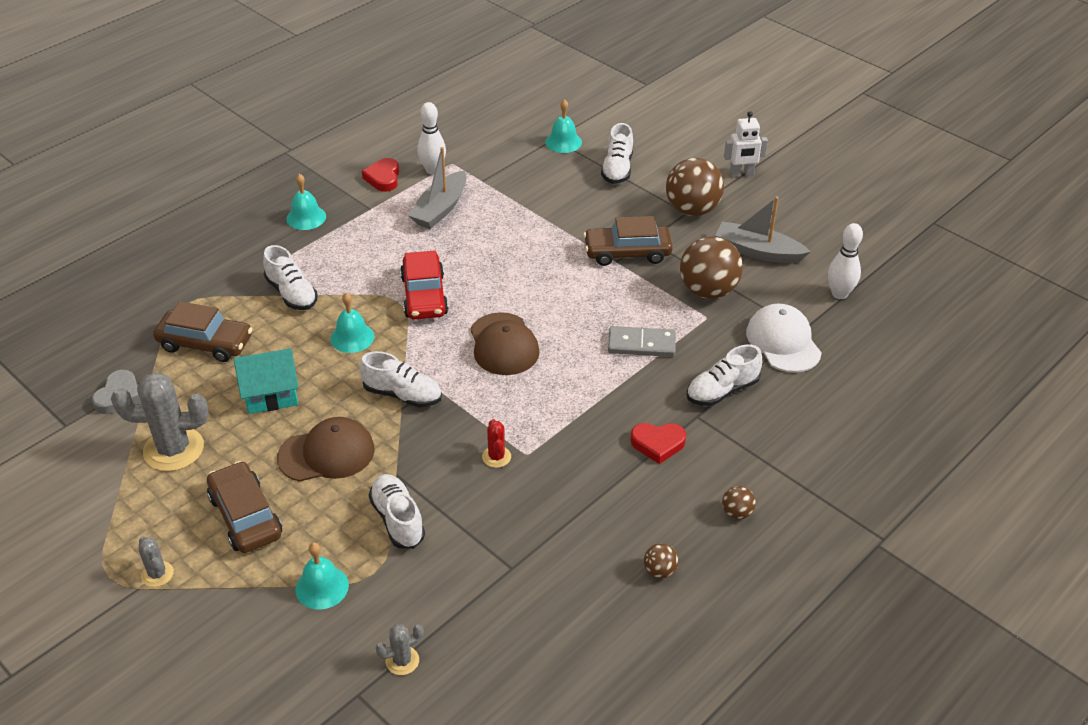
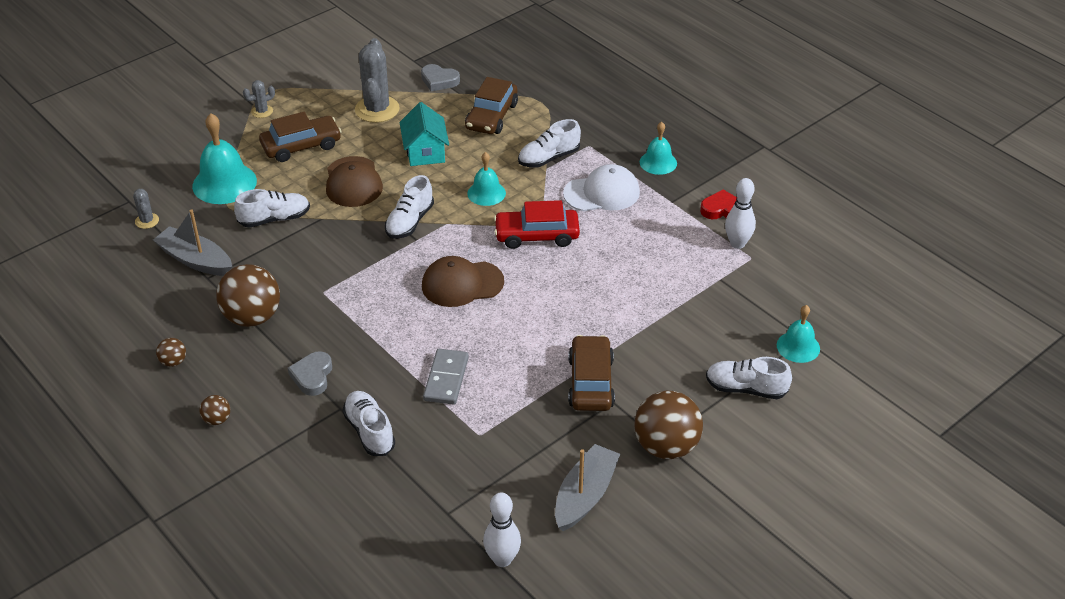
camera: 95 degrees right, 0 degrees up
(322, 587) = (224, 183): turquoise bell -> turquoise bell, size x1.67
(440, 209) = (670, 248): grey boat -> grey boat (195, 260)
(496, 457) = (324, 274): red cactus -> none
(658, 444) = (312, 376): red heart -> grey heart
(708, 291) = (521, 441): brown ball -> brown ball (252, 317)
(741, 174) = (739, 504): white robot -> none
(783, 342) = (431, 492): white cap -> white cap (602, 193)

